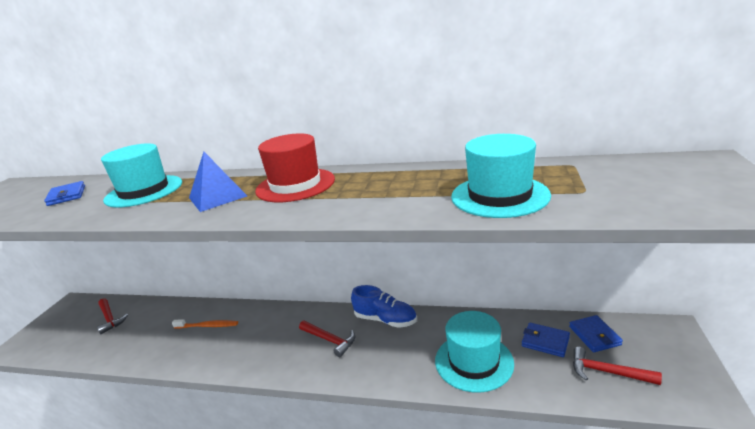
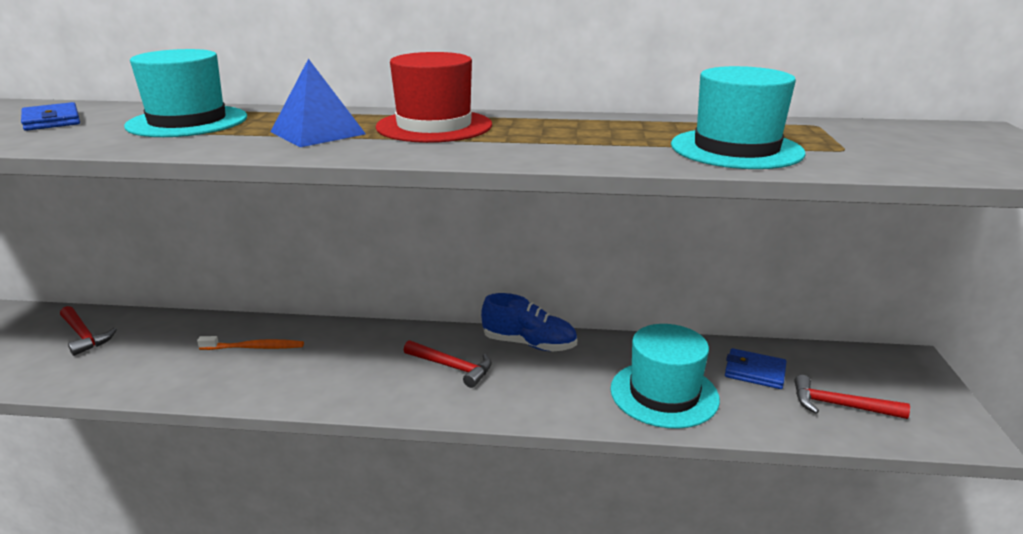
camera: 10 degrees left, 0 degrees up
(594, 335) = (816, 366): blue wallet -> none

